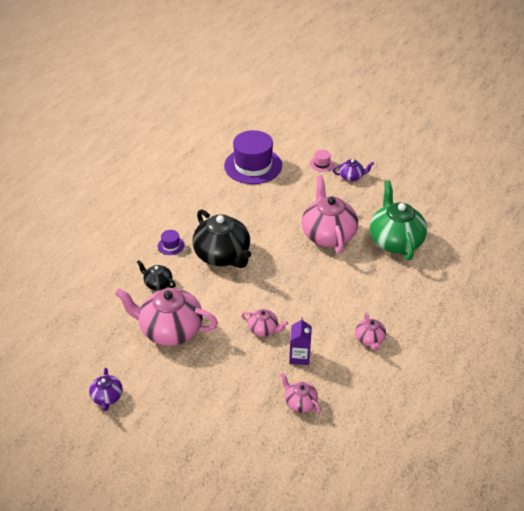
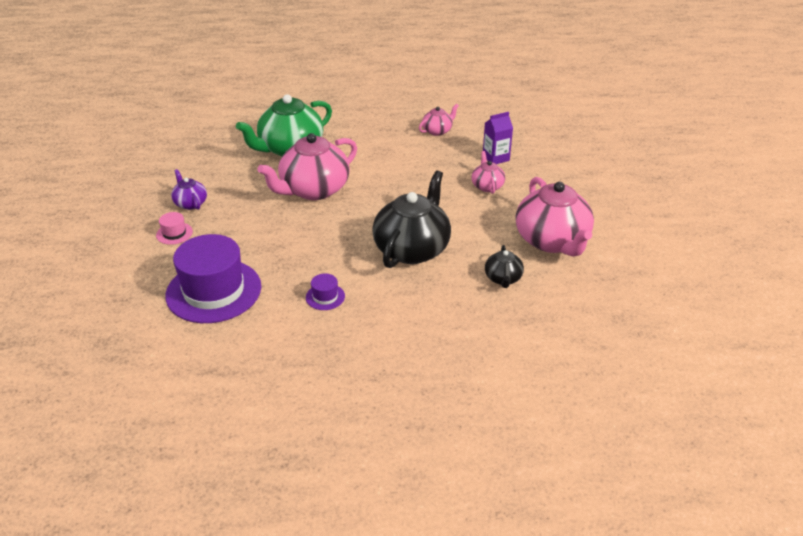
camera: 120 degrees left, 5 degrees down
(107, 397) = (669, 244): purple teapot -> none
(171, 245) = (434, 297): purple hat -> purple hat (325, 297)
(300, 402) = (541, 144): pink teapot -> none

